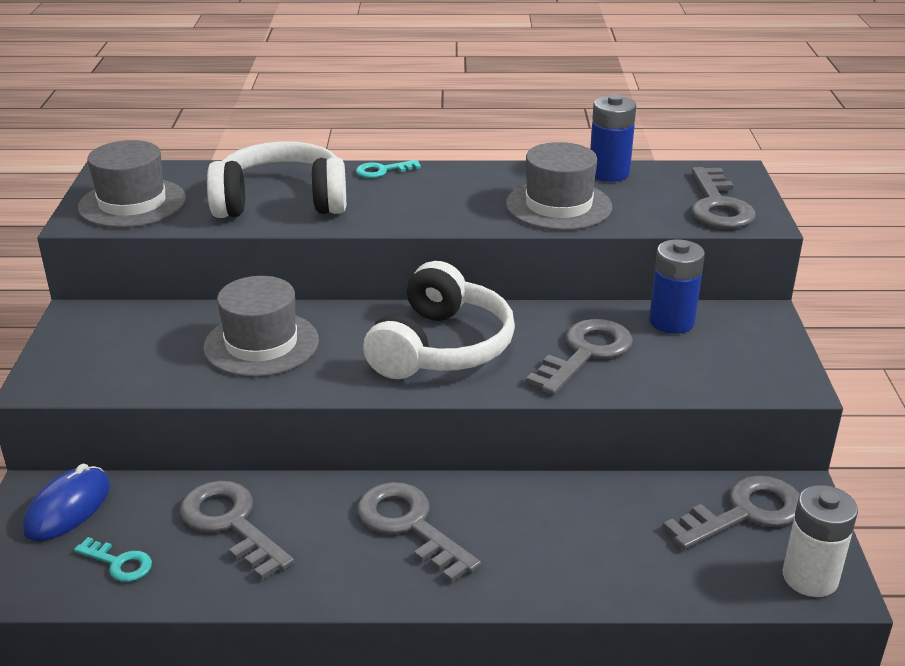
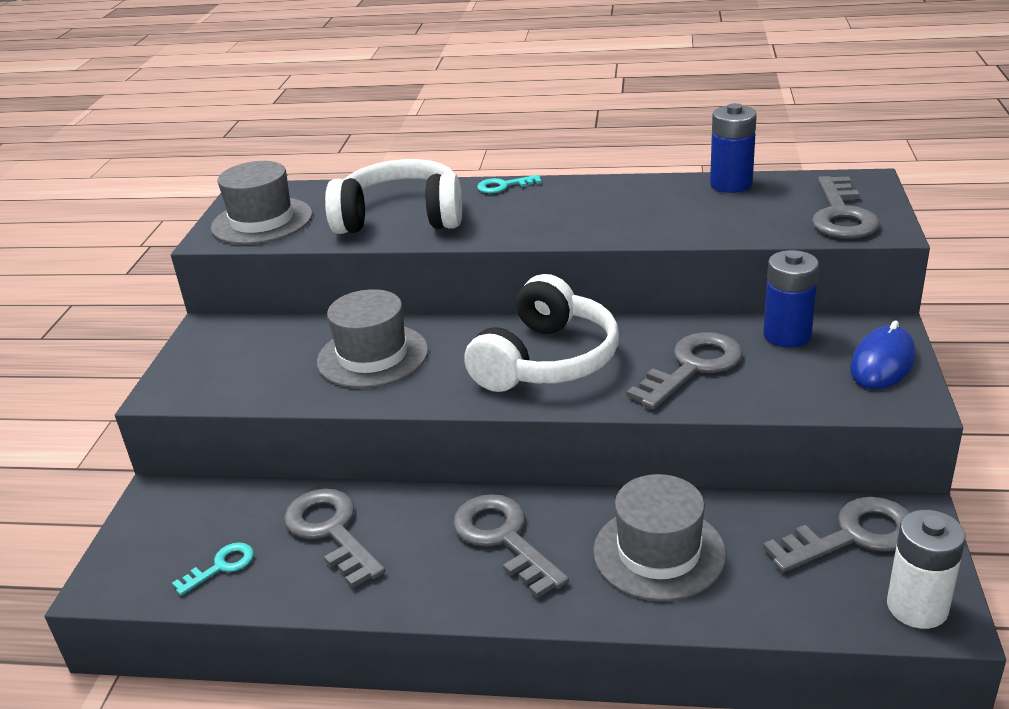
camera: 10 degrees right, 0 degrees up
(68, 508) = (183, 511): blue mouse -> blue mouse (882, 363)
(119, 563) = (221, 566): turquoise key -> turquoise key turned 75 degrees counterclockwise
(558, 206) = (674, 218): grey hat -> grey hat (659, 552)

